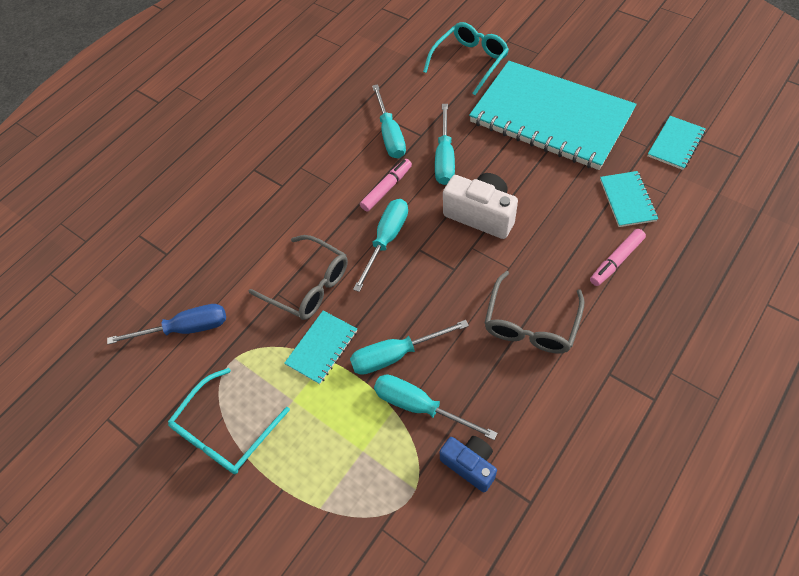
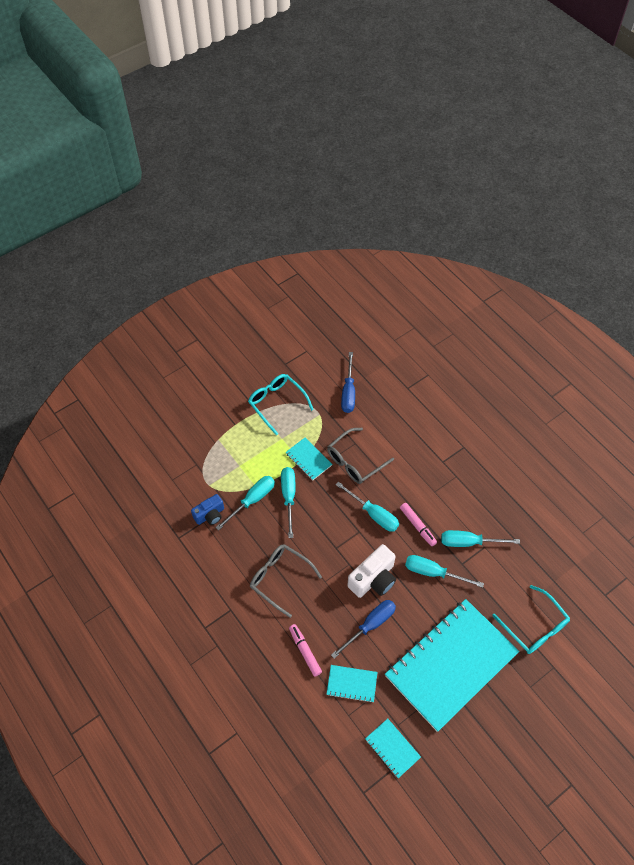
camera: 100 degrees right, 0 degrees up
(544, 202) = (370, 625): none -> blue screwdriver

